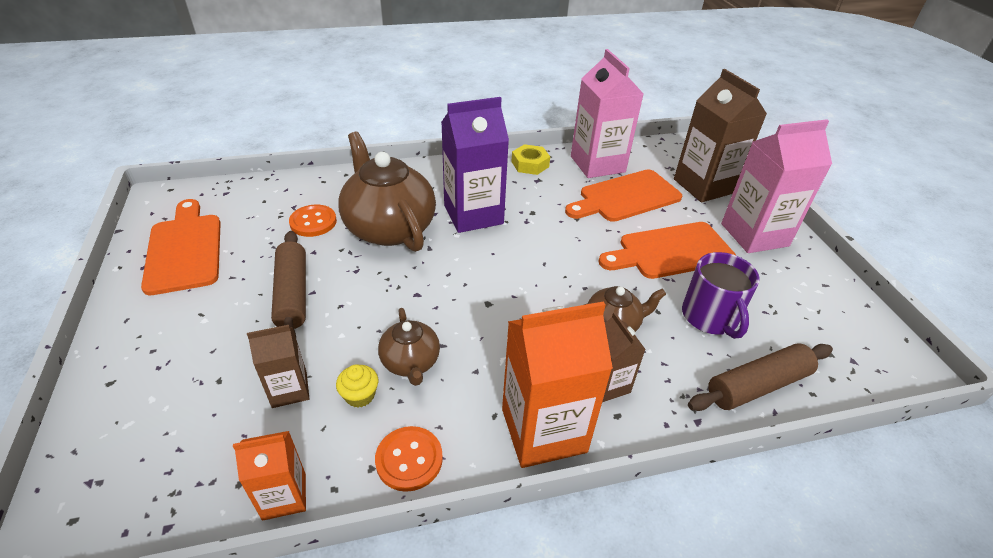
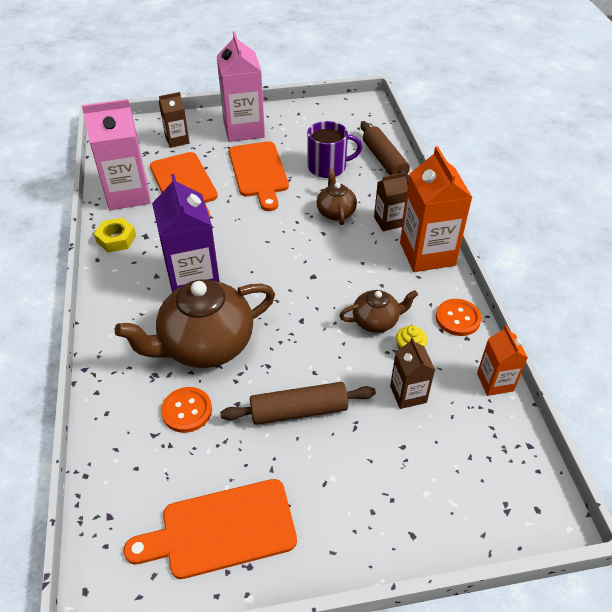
camera: 85 degrees left, 5 degrees up
(704, 186) = (177, 140): brown carton -> brown carton, size x0.54

